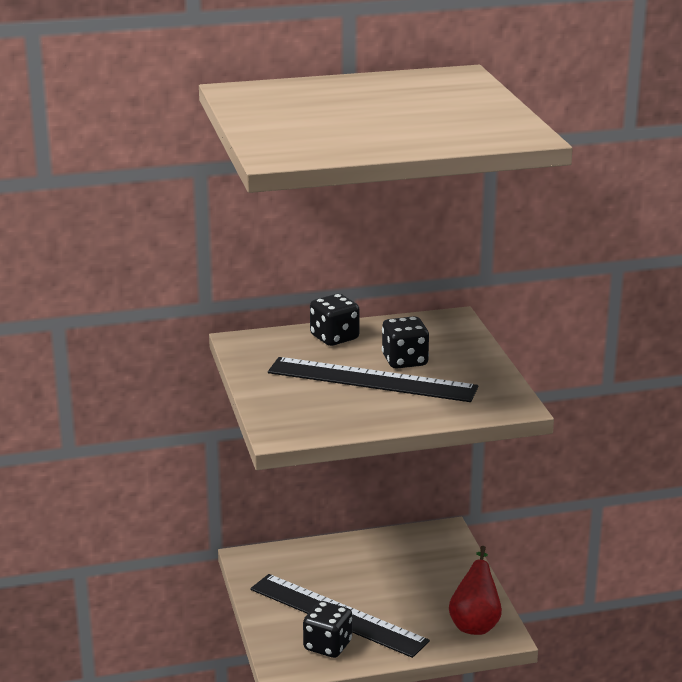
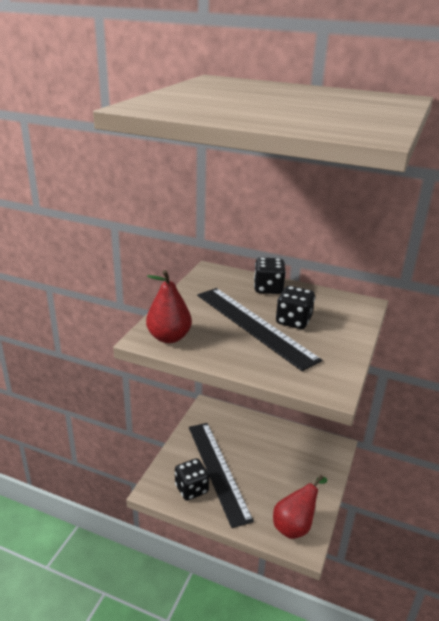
camera: 35 degrees right, 5 degrees up
(302, 423) = (169, 337): none -> red pear

